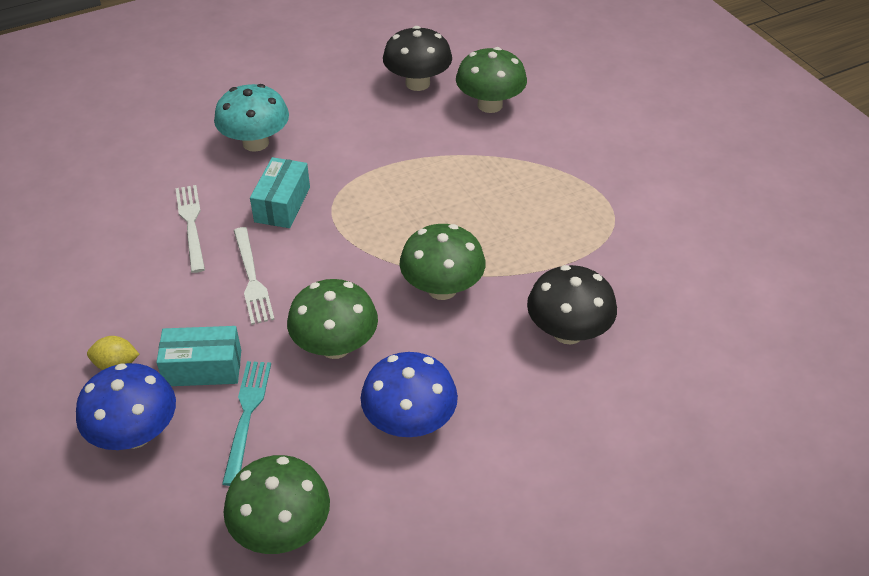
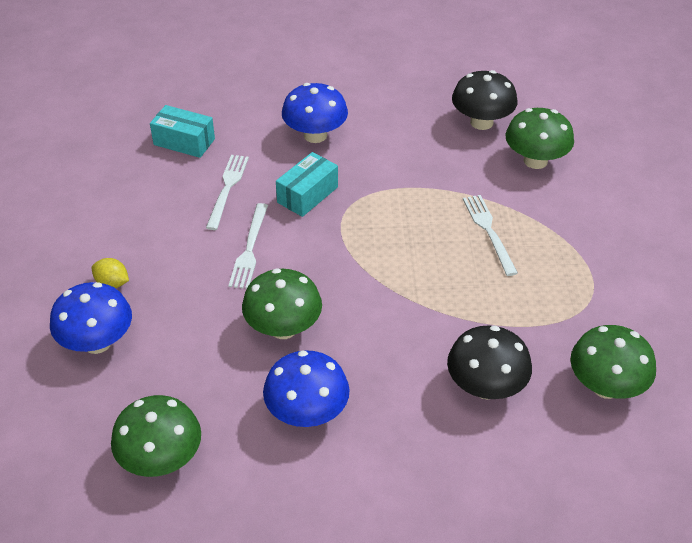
camera: 25 degrees right, 0 degrees up
(203, 368) = (173, 309): turquoise box -> turquoise box (184, 142)
(247, 416) = (184, 360): turquoise fork -> none
(255, 143) = (315, 135): turquoise mushroom -> blue mushroom
(442, 288) = (398, 310): green mushroom -> green mushroom (606, 386)
(485, 184) = (489, 232): none -> white fork

